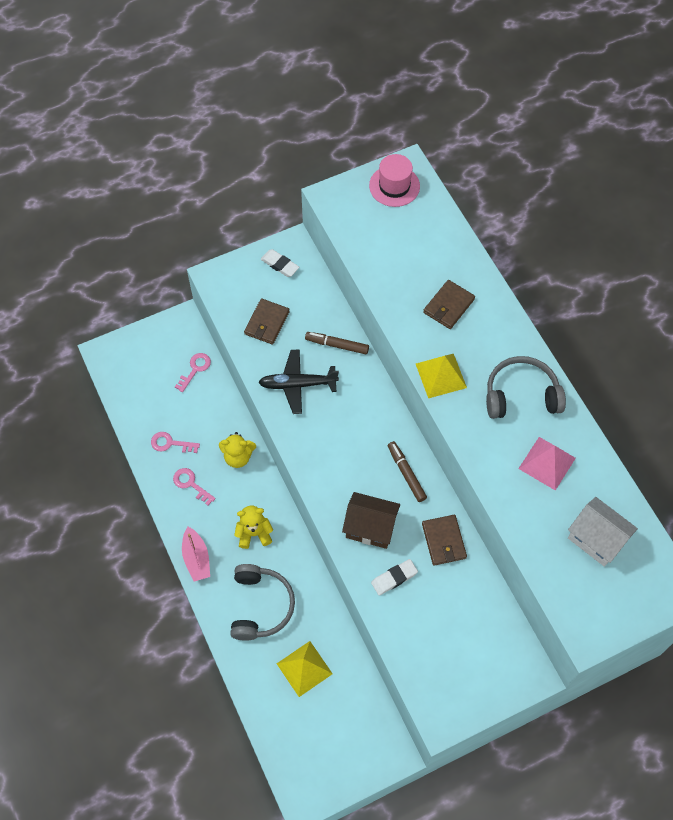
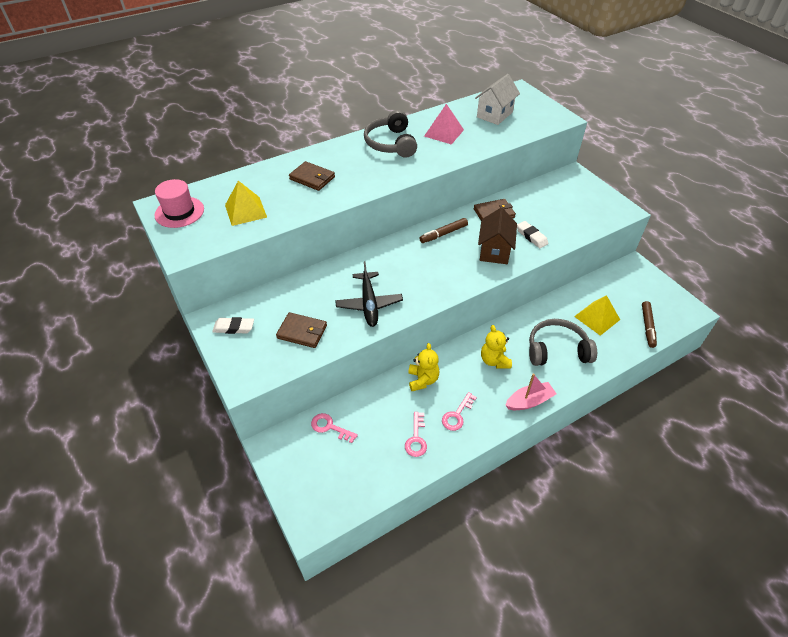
camera: 95 degrees left, 15 degrees down
(280, 265) = (234, 327): white eraser -> white eraser turned 60 degrees clockwise
(337, 345) = (327, 280): brown marker -> brown marker (647, 326)
(441, 375) = (378, 180): yellow pyramid -> yellow pyramid (245, 211)

